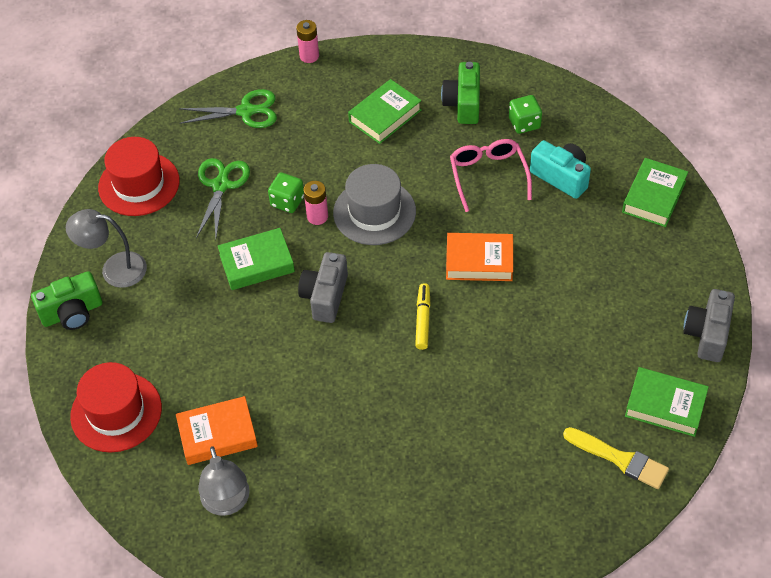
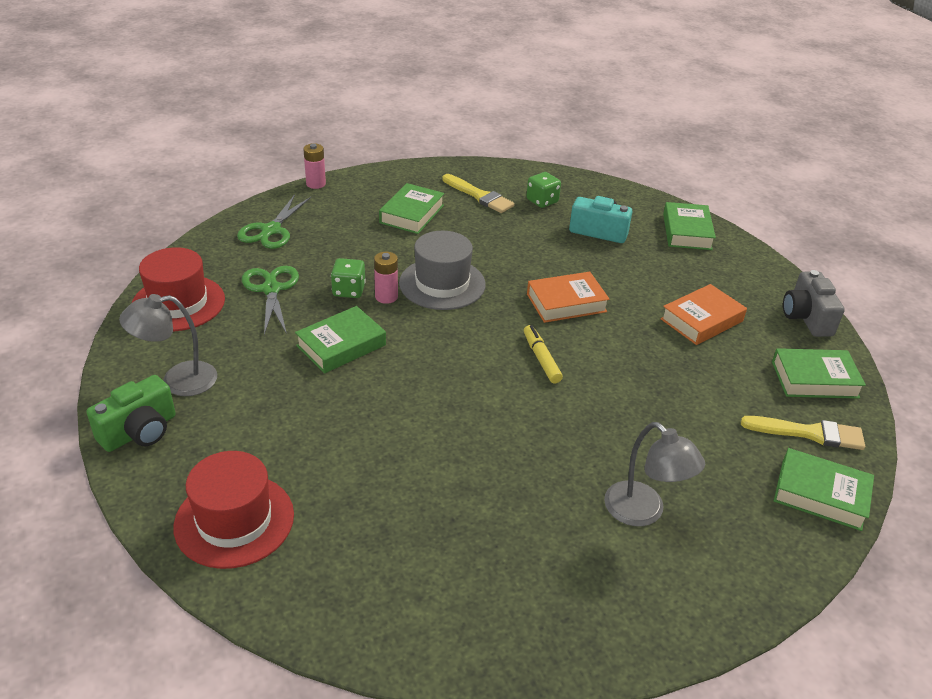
camera: 25 degrees left, 15 degrees down
(217, 434) = (373, 513): orange book -> orange book (701, 320)
(227, 503) = (420, 584): grey lamp -> grey lamp (643, 512)
(246, 111) = (271, 230): green scissors -> green scissors turned 135 degrees clockwise
(325, 296) = (429, 359): grey camera -> none
(463, 104) = (479, 196): green camera -> yellow brush
(488, 176) = (534, 240): pink glasses -> none
(588, 520) = (820, 495): none -> green book

